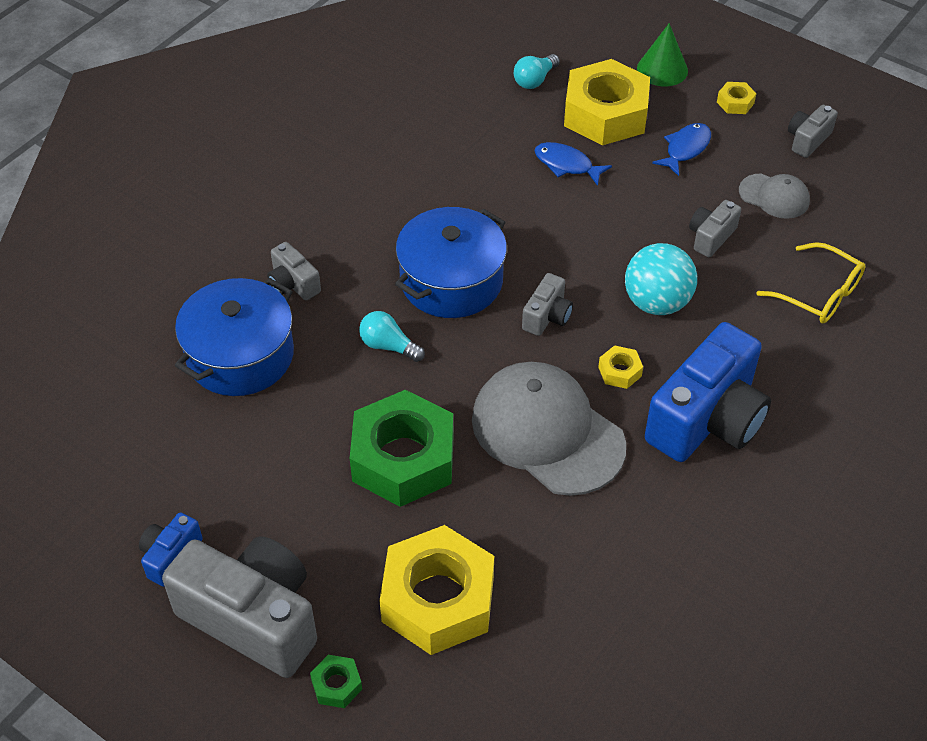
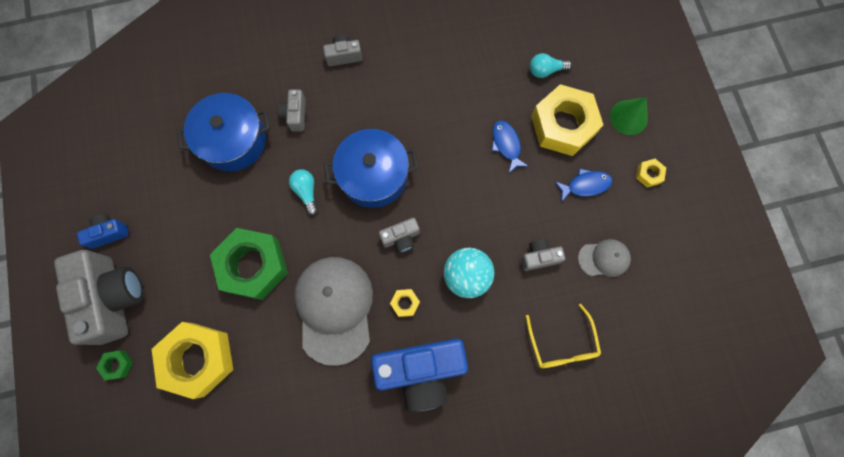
camera: 40 degrees right, 25 degrees up
(774, 196) = (604, 258): grey cap -> grey cap turned 75 degrees counterclockwise
(807, 140) = (665, 234): grey camera -> grey camera (344, 56)

